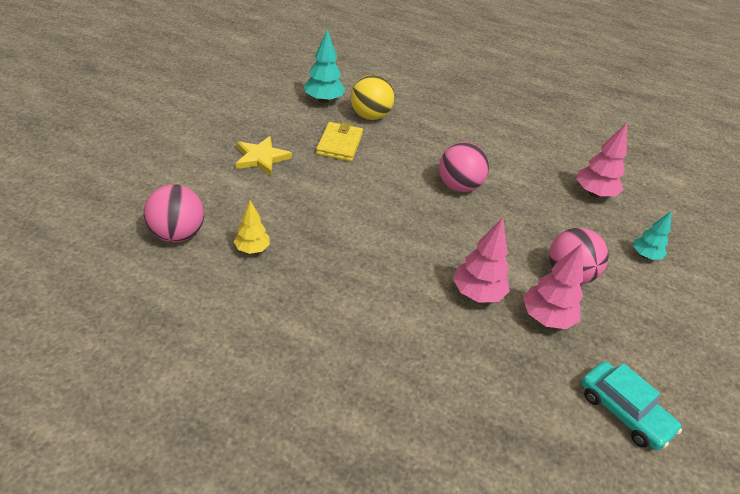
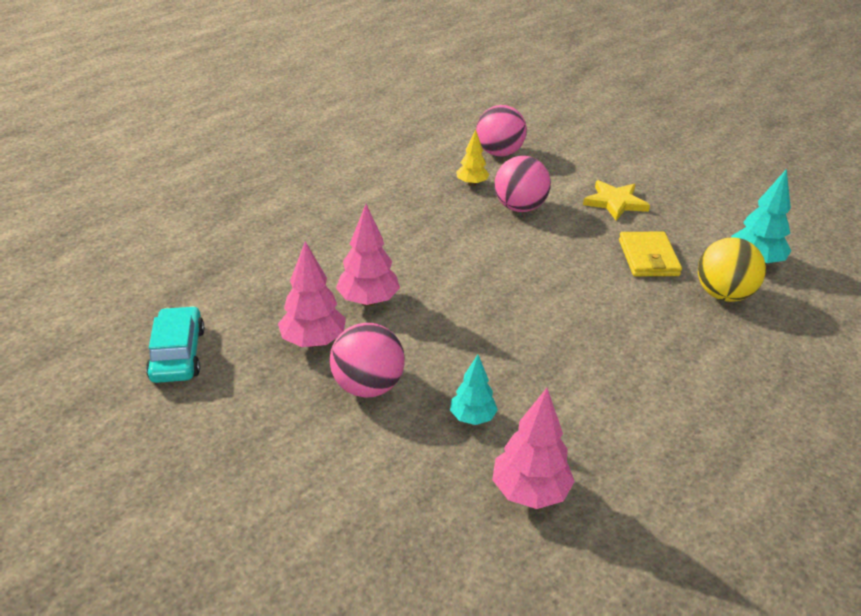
camera: 110 degrees right, 5 degrees down
(339, 144) = (648, 258): yellow wallet -> yellow wallet turned 60 degrees clockwise
(458, 186) = (557, 338): pink ball -> pink ball (519, 208)
(624, 411) = (178, 354): turquoise car -> turquoise car turned 105 degrees clockwise
(645, 255) = (374, 490): turquoise tree -> turquoise tree (472, 418)

